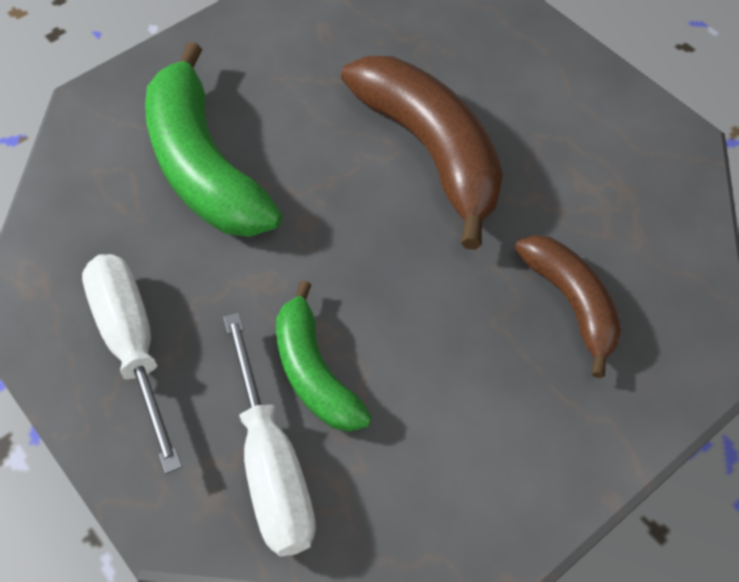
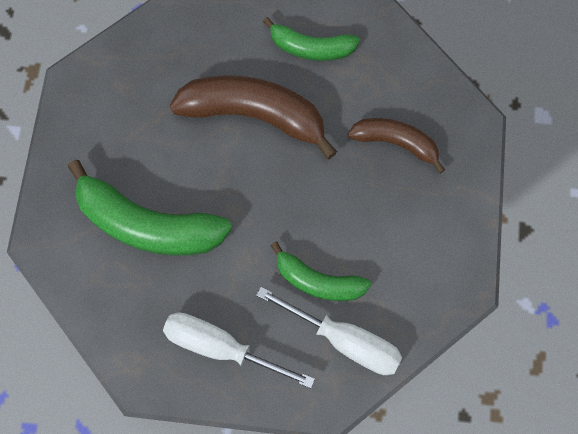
camera: 45 degrees left, 15 degrees up
(568, 134) = (311, 48): none -> green banana

